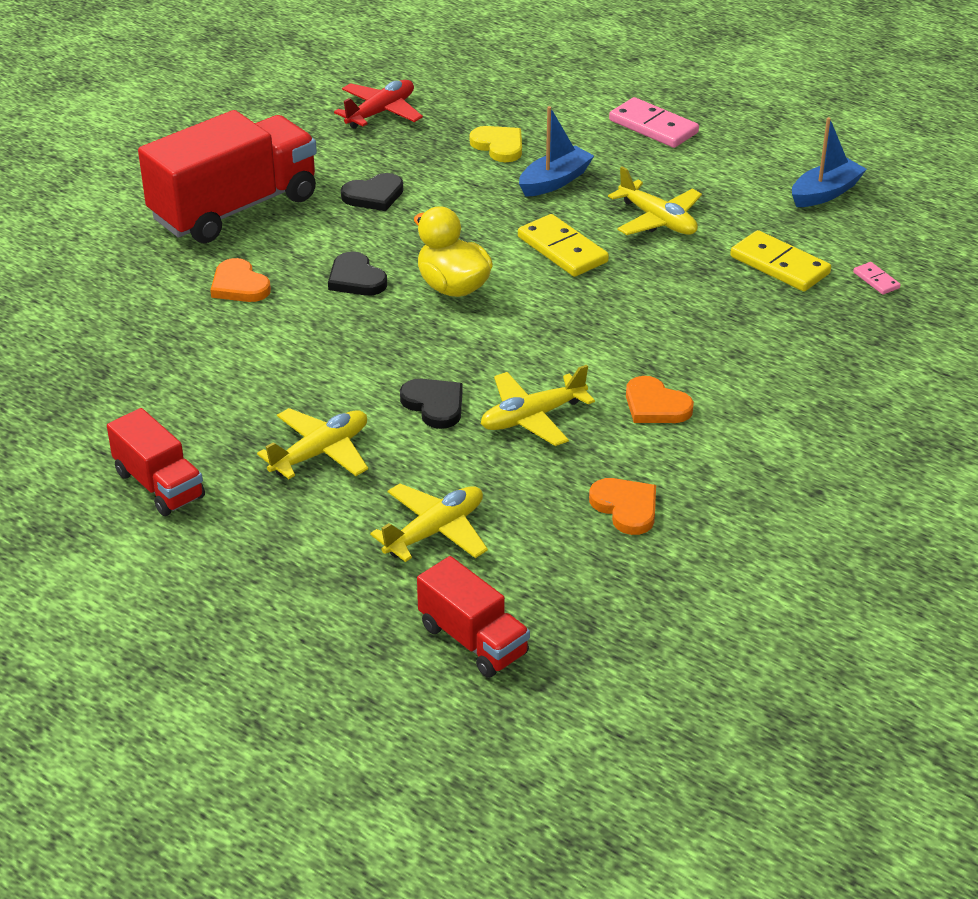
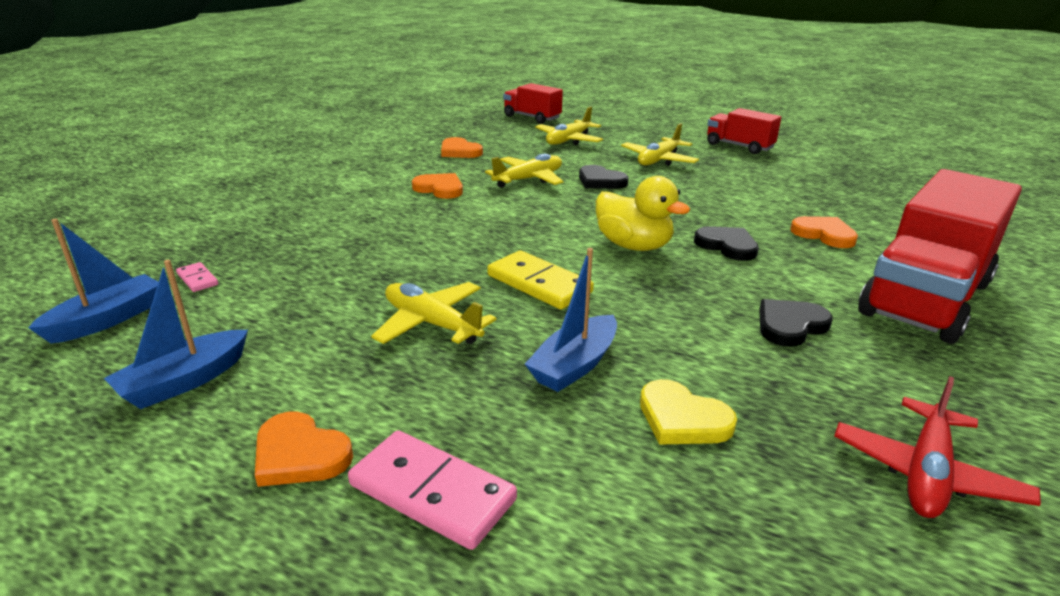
camera: 170 degrees right, 10 degrees down
(730, 148) = (300, 454): none -> orange heart
(780, 265) = (298, 286): yellow domino -> none
(921, 245) = (107, 320): none -> blue boat

